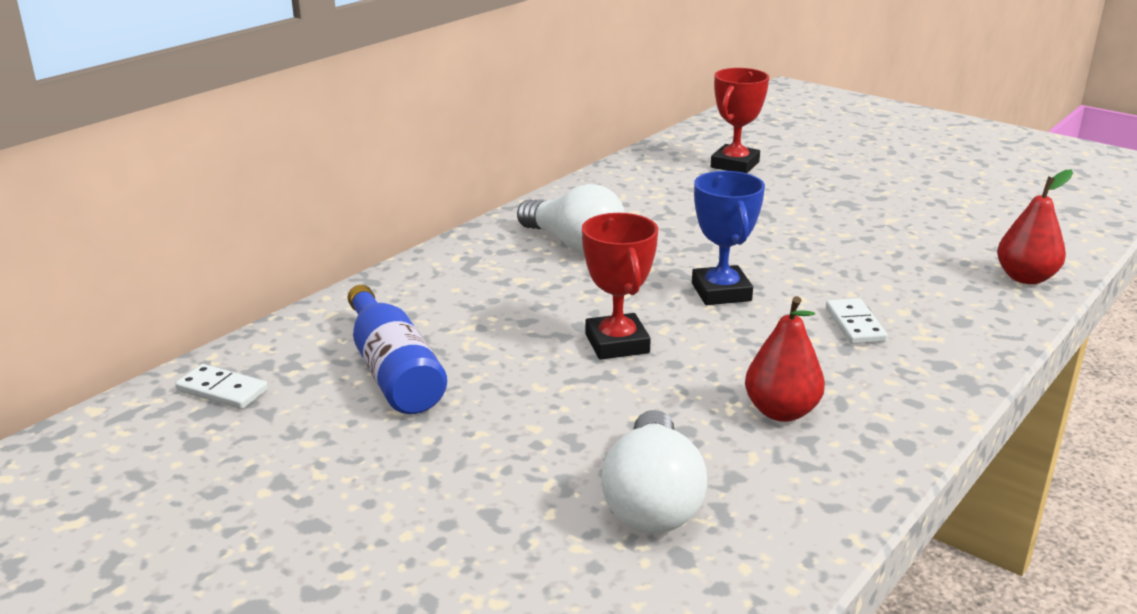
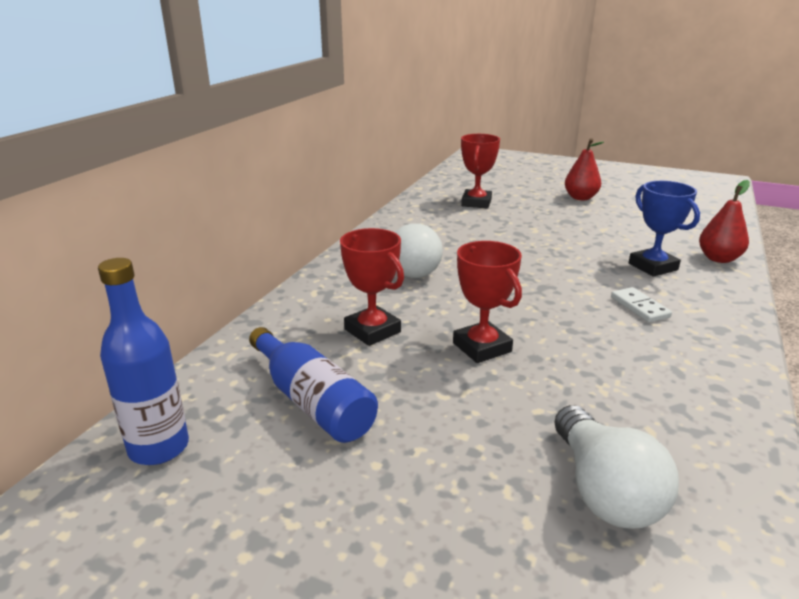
camera: 15 degrees left, 0 degrees up
(222, 390) = (159, 448): white domino -> blue bottle
(500, 308) = (372, 331): none -> red trophy
(721, 292) = (530, 295): blue trophy -> blue trophy (653, 267)
(781, 412) = (642, 386): red pear -> red pear (580, 198)

